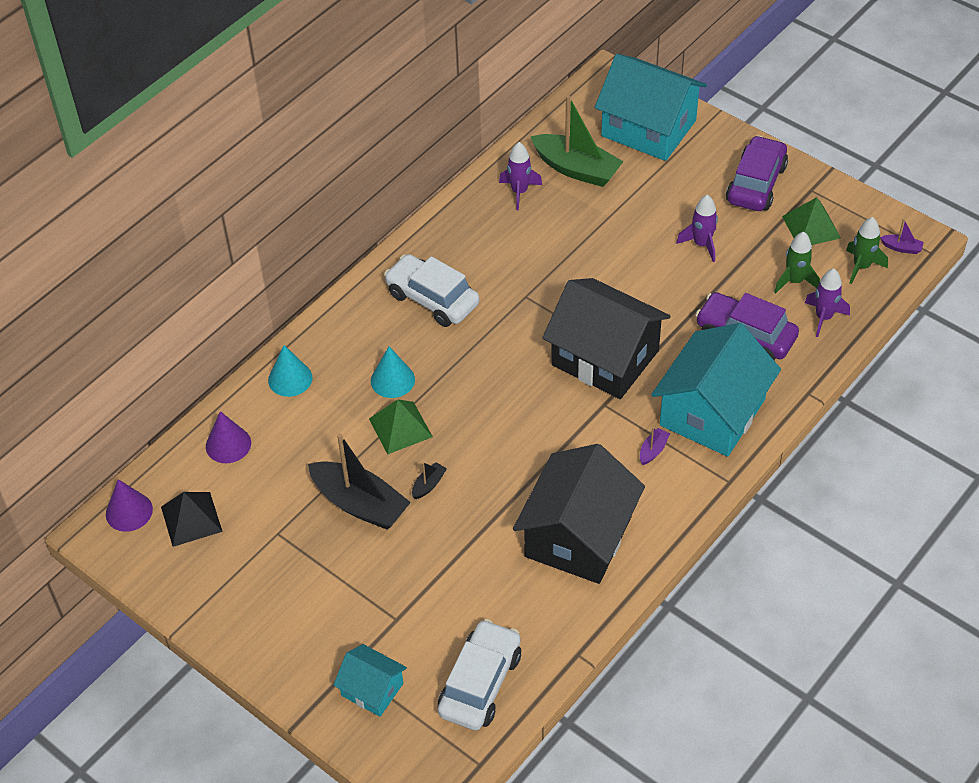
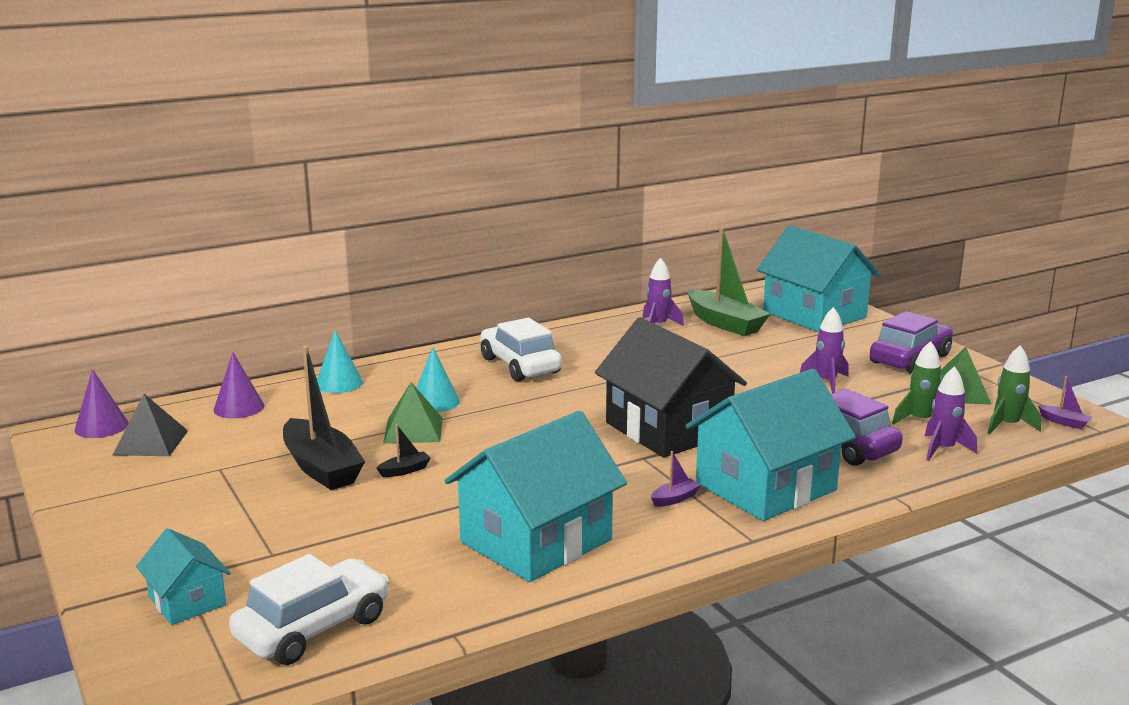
camera: 20 degrees right, 30 degrees down
(578, 536) = (536, 541): black house -> turquoise house

